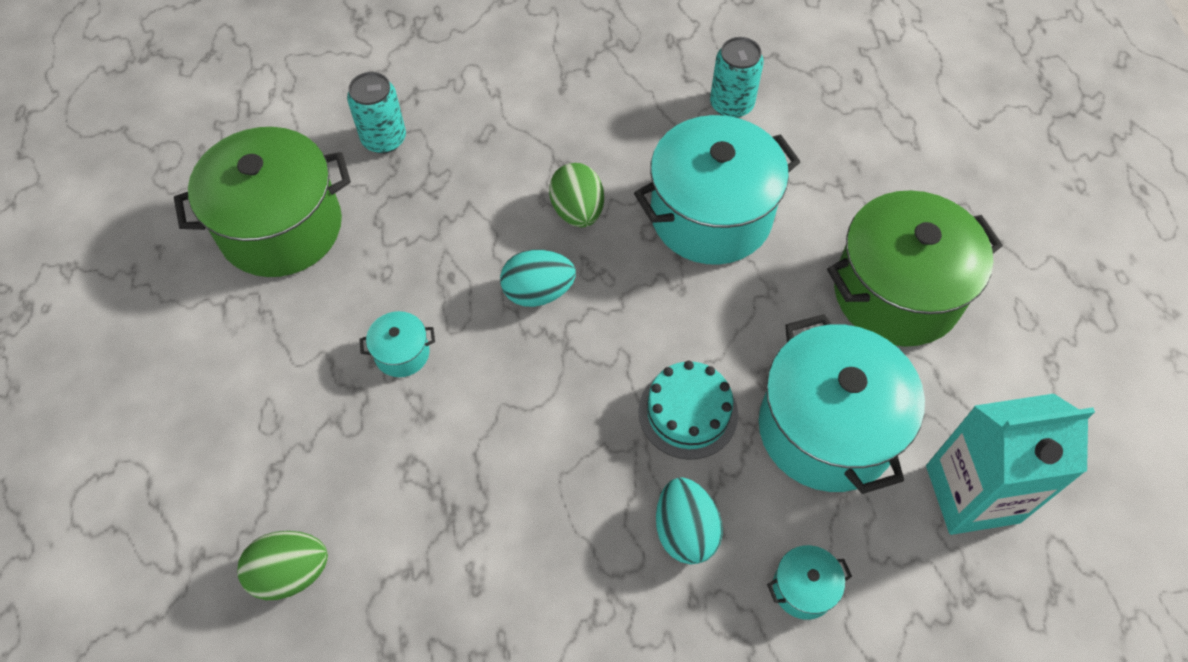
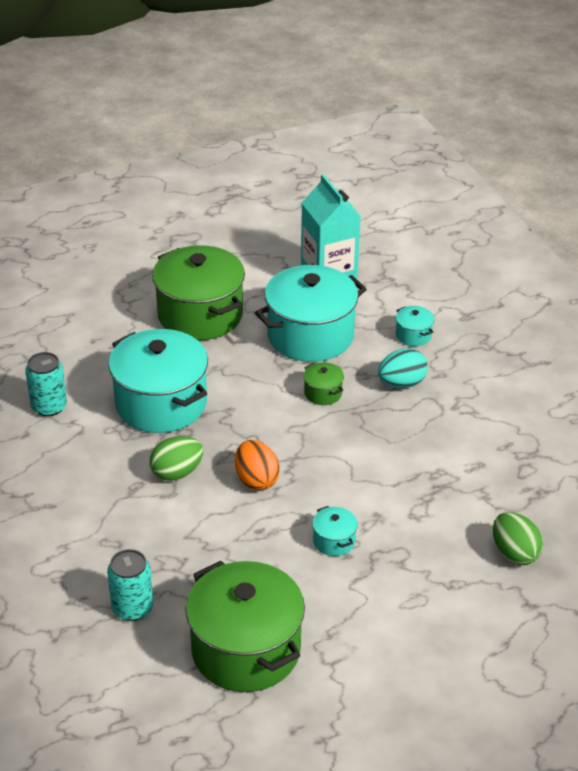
camera: 105 degrees left, 20 degrees down
(538, 292) = (256, 480): turquoise egg -> orange egg
(688, 412) = (323, 393): turquoise cake -> green pot

